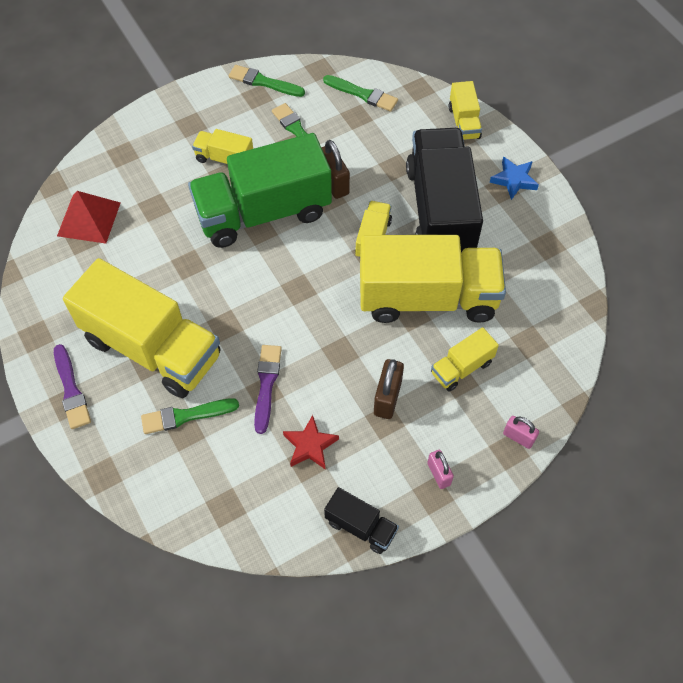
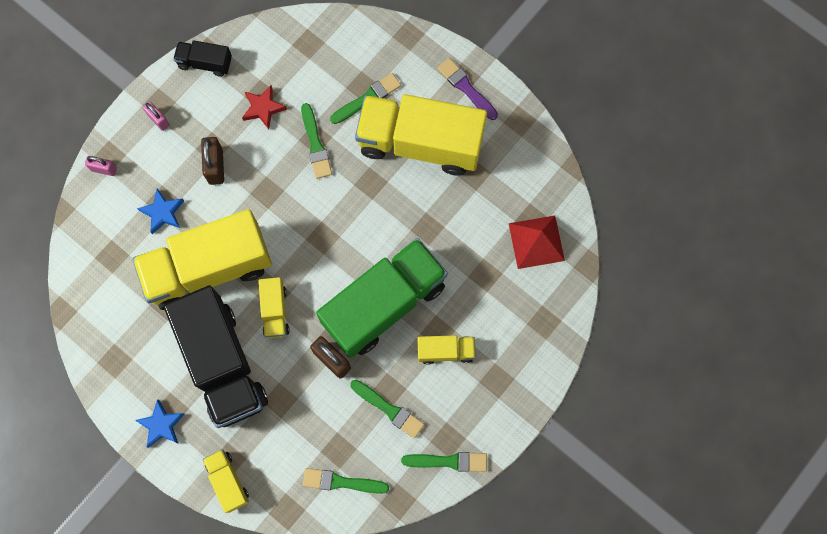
camera: 160 degrees right, 15 degrees up
(266, 384) = (315, 144): purple brush -> green brush
(461, 368) = (163, 212): yellow truck -> blue star

